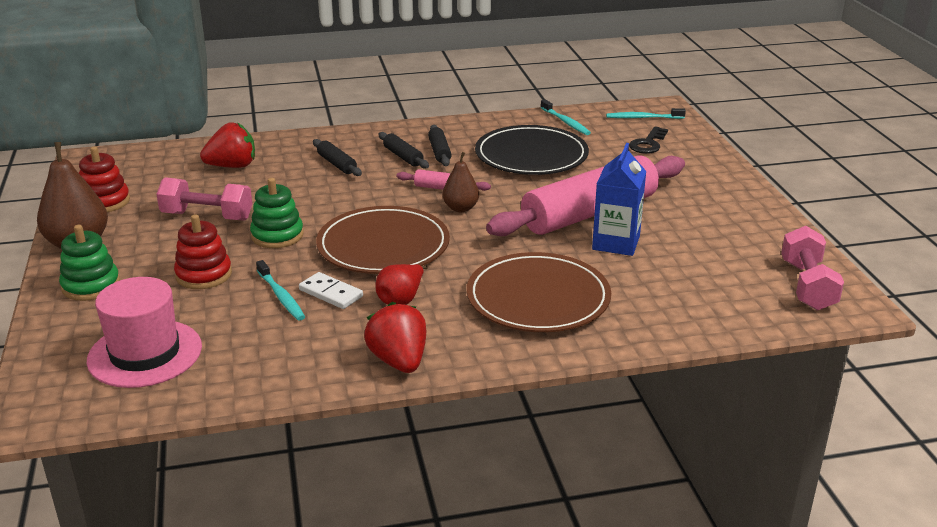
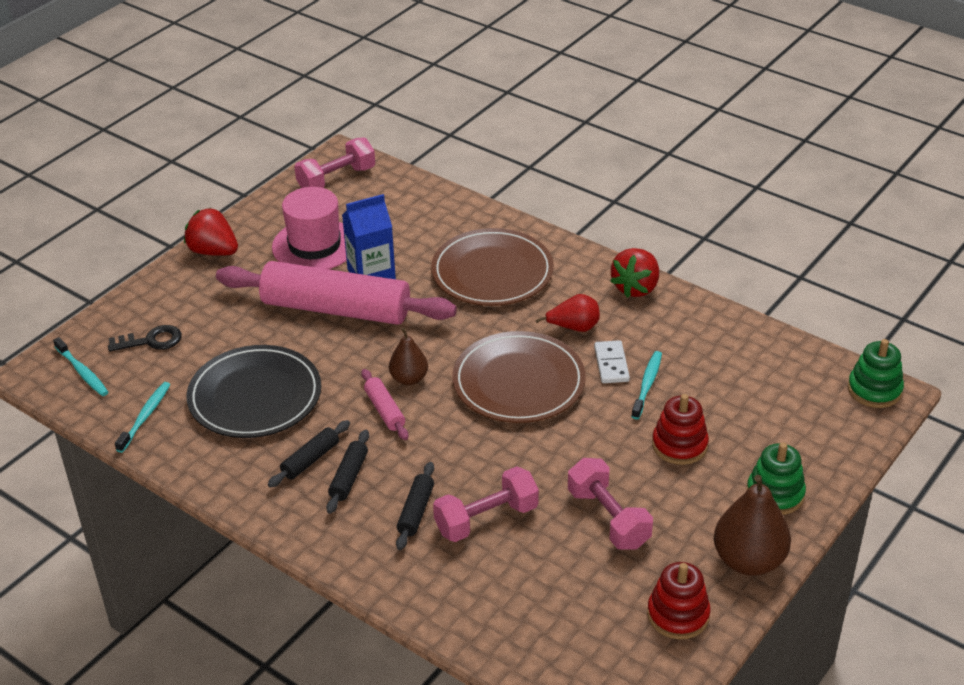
camera: 130 degrees left, 10 degrees up
(145, 353) = (785, 396): pink hat -> pink hat (314, 245)
(232, 166) = (507, 584): red strawberry -> red strawberry (213, 251)
(277, 235) = (579, 450): green stacking toy -> green stacking toy (874, 390)
(288, 180) = (486, 519): none -> pink dumbbell

